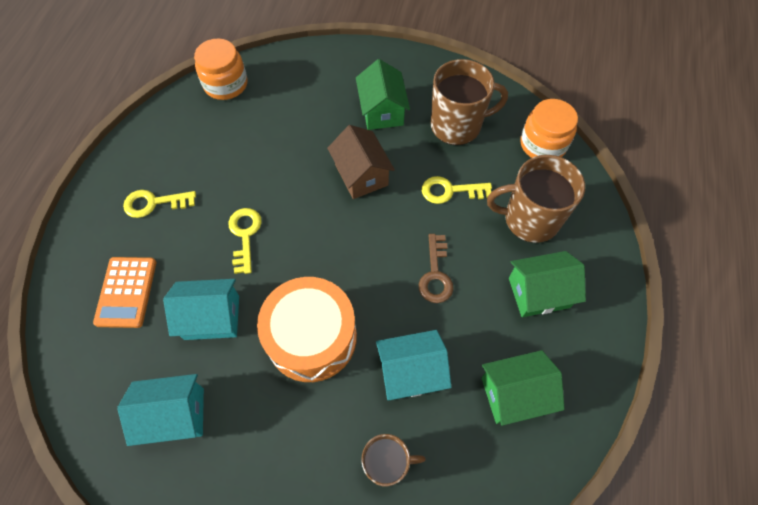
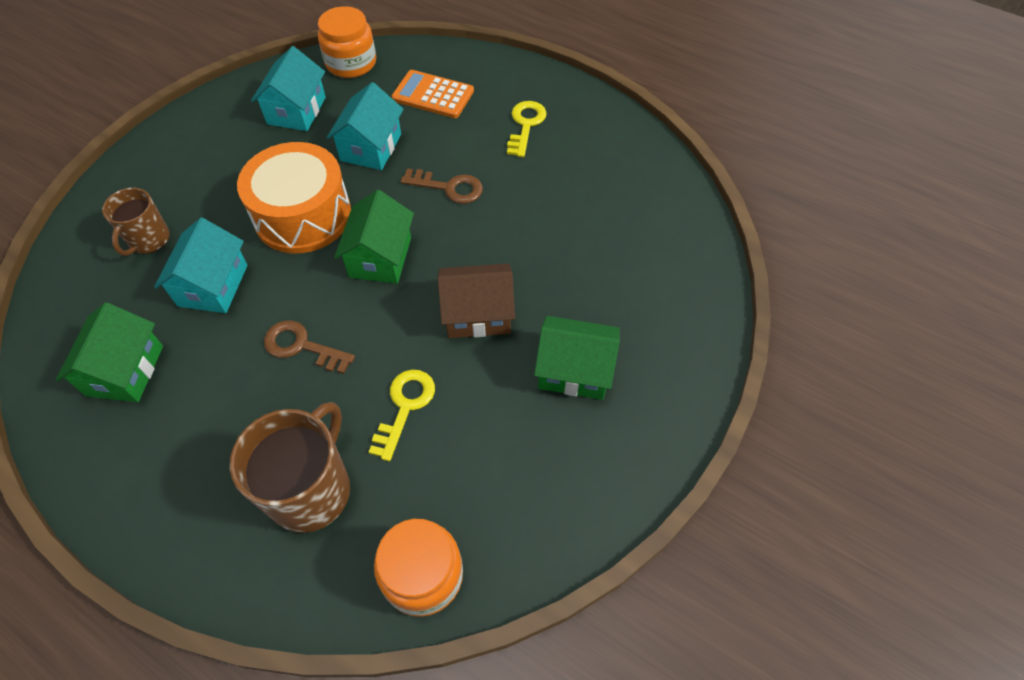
camera: 110 degrees right, 5 degrees down
(226, 84) = (680, 211): orange jar -> orange jar (351, 63)
(245, 235) = (449, 187): yellow key -> brown key
(457, 125) = (510, 460): brown mug -> none
(539, 293) = (210, 451): green house -> green house (380, 257)

